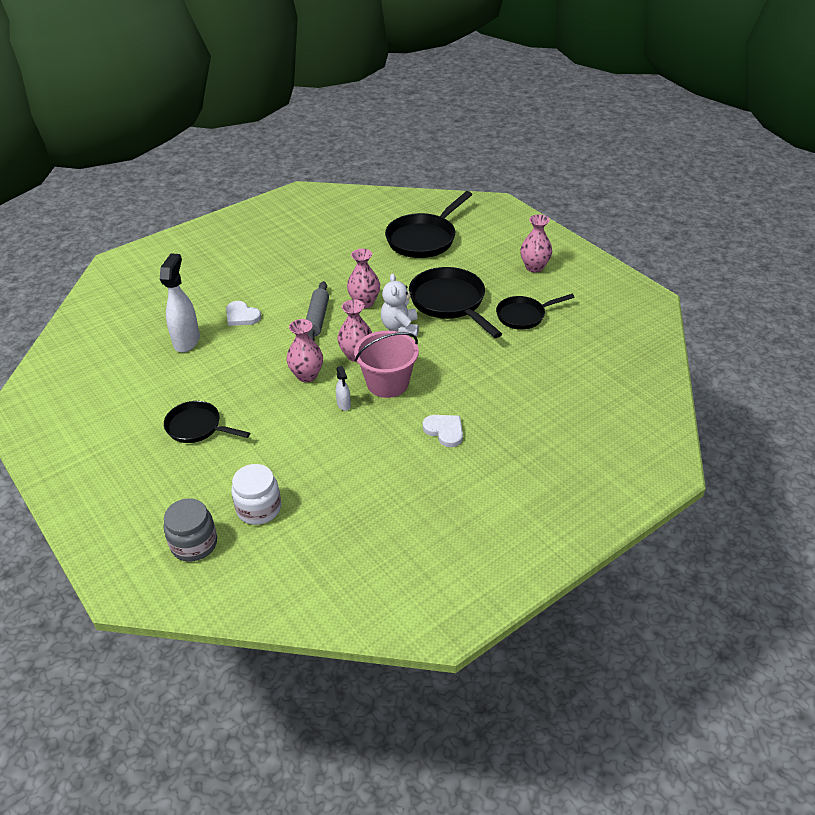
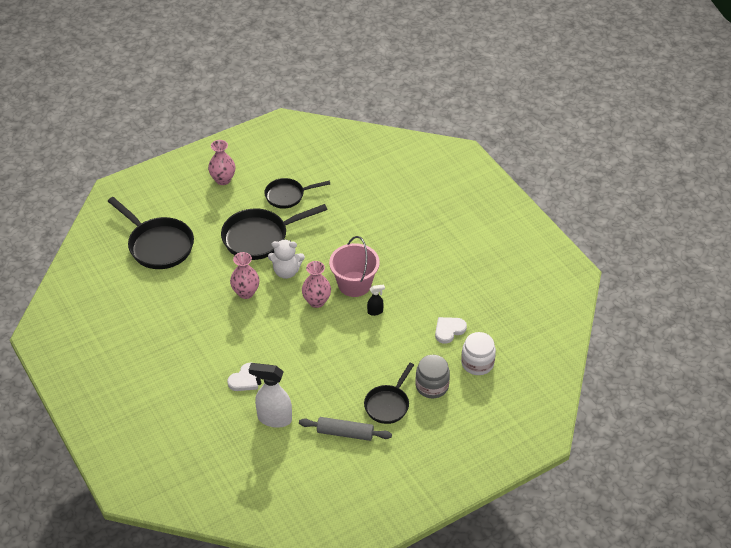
camera: 85 degrees left, 5 degrees up
(194, 544) = (507, 399): grey jar -> grey jar (432, 386)
(307, 375) = (336, 334): pink vase -> none
(317, 319) = (262, 325): grey rolling pin -> grey rolling pin (345, 433)
(344, 405) = (375, 311): white spray bottle -> black spray bottle
(444, 431) = (411, 256): white heart -> white heart (449, 330)
(523, 316) = (287, 196): black pan -> black pan turned 90 degrees clockwise

